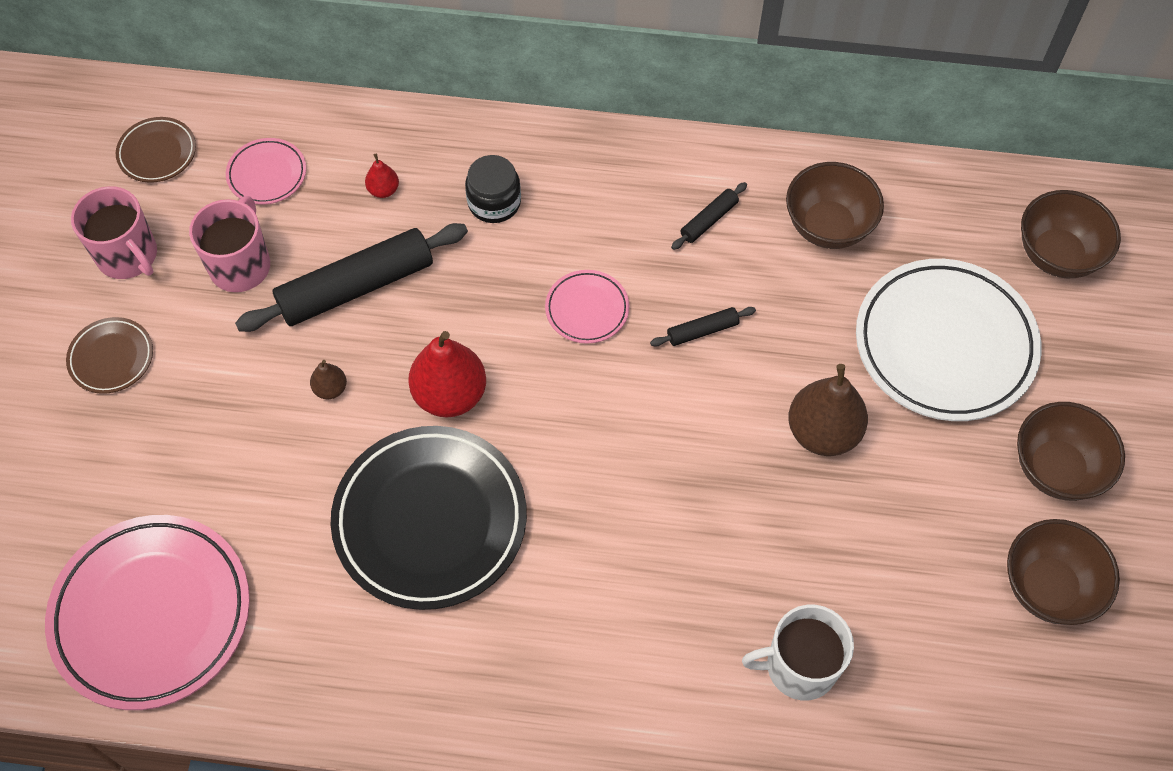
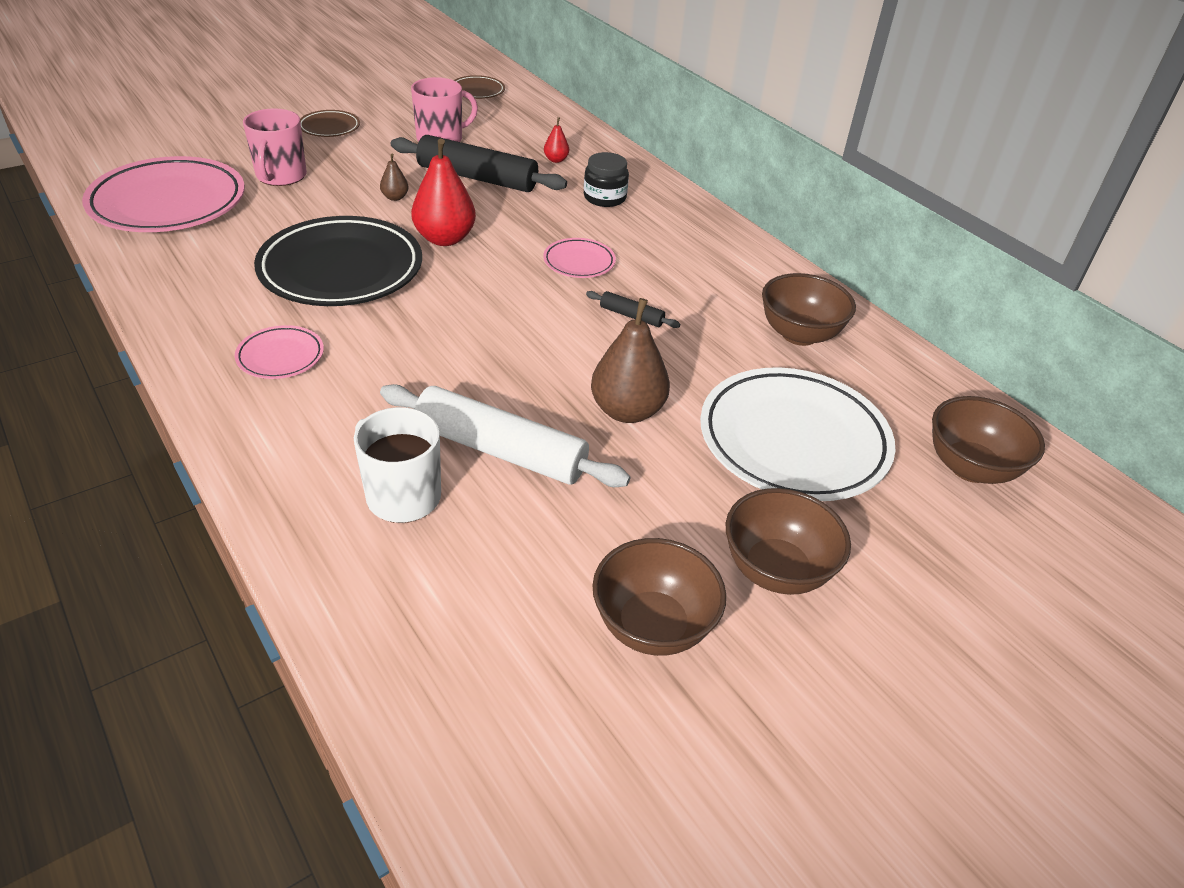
camera: 45 degrees right, 20 degrees down
(128, 256) = (401, 108): pink mug -> pink mug (281, 176)
(267, 174) = (511, 123): pink plate -> pink plate (280, 356)
(708, 220) = (720, 281): black rolling pin -> none
(799, 559) = (500, 450): none -> white rolling pin

